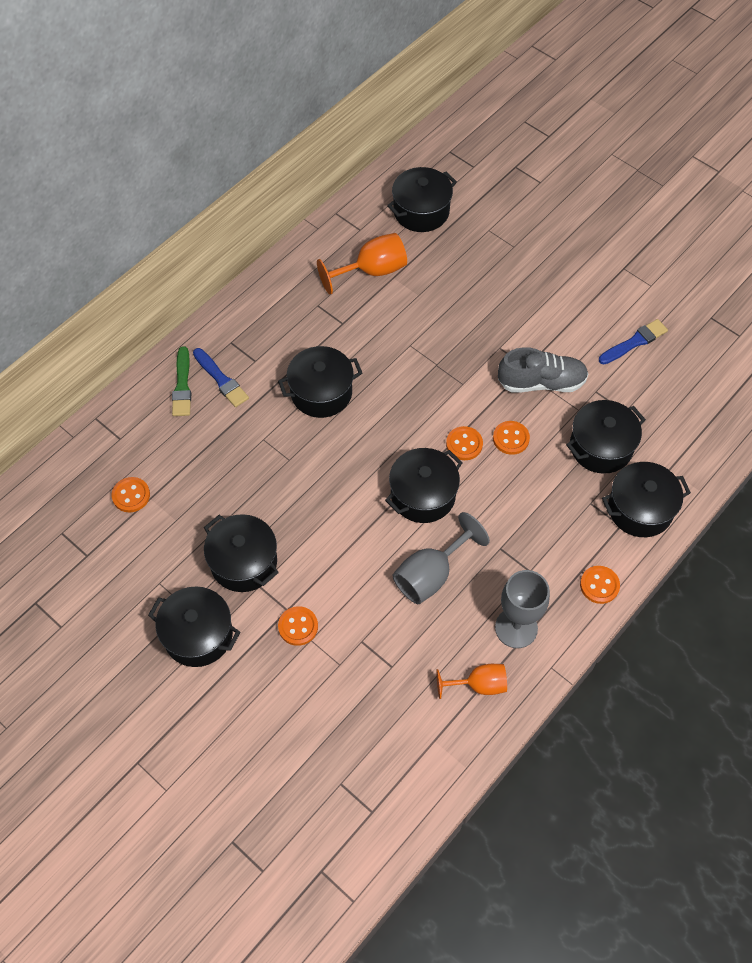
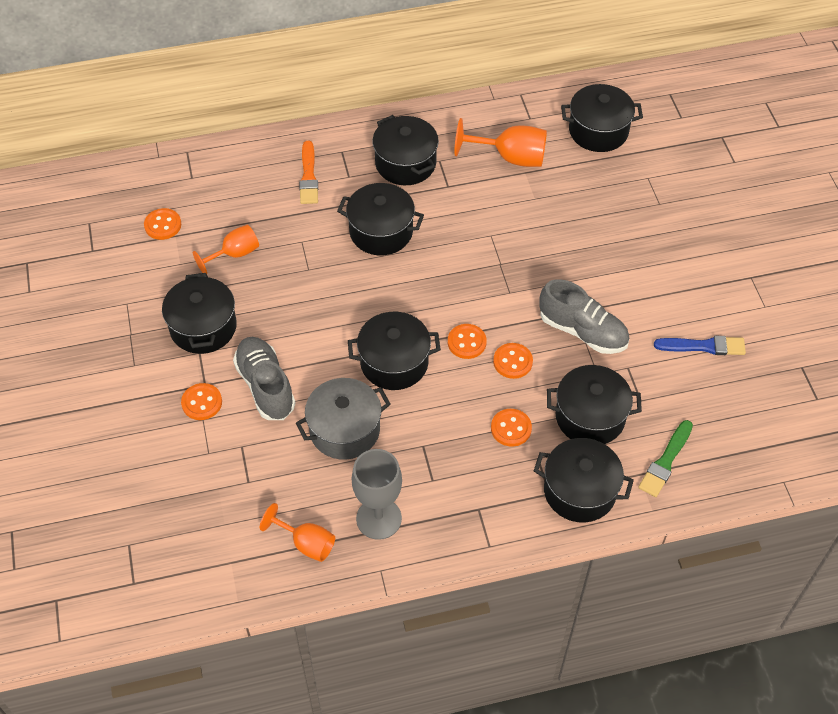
camera: 35 degrees right, 5 degrees down
(182, 385) = (274, 164): green brush -> green brush (665, 461)
(198, 635) = (121, 360): black pot -> black pot (405, 163)
(216, 484) = (234, 254): none -> orange goblet
(221, 380) = (308, 176): blue brush -> orange brush
(338, 579) = (265, 386): none -> grey shoe
(431, 574) = (344, 430): grey goblet -> grey pot
(599, 585) = (484, 531): orange button -> orange button (511, 428)

